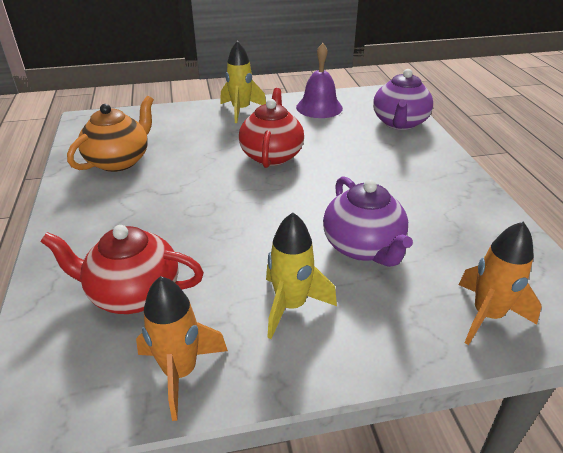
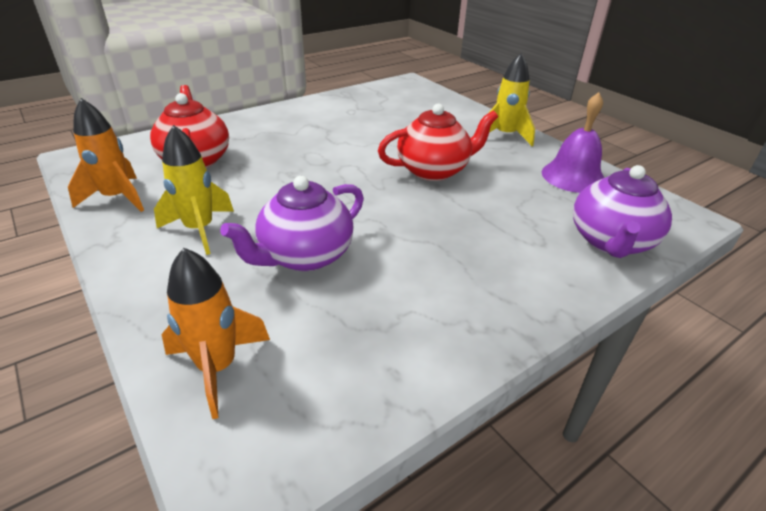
camera: 65 degrees right, 0 degrees up
(119, 161) = (359, 109): orange teapot -> none
(399, 123) = (610, 242): purple teapot -> purple teapot turned 60 degrees counterclockwise

